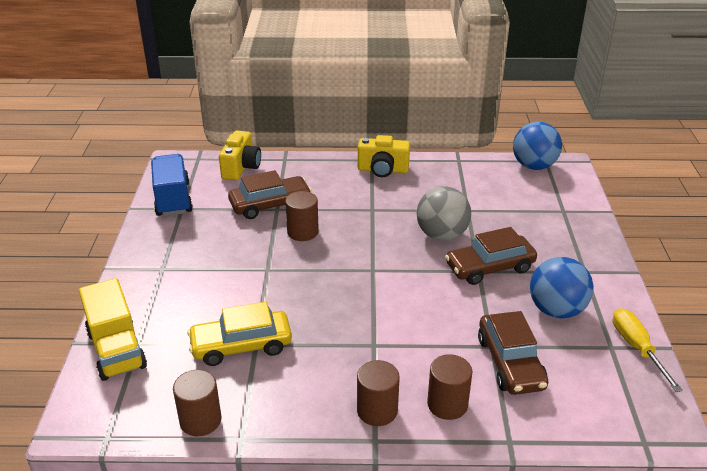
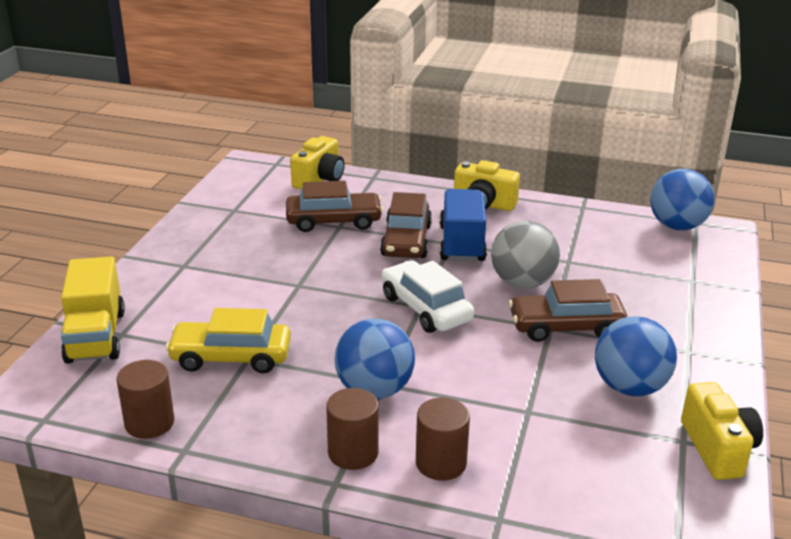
camera: 15 degrees right, 5 degrees down
(173, 199) = (228, 200): blue truck -> blue truck (462, 244)
(302, 232) = (357, 254): brown cylinder -> none
(369, 352) = (374, 390): none -> blue ball
(378, 271) = (425, 308): none -> white car
(510, 363) = (541, 434): brown car -> brown car (406, 240)
(637, 348) = (717, 448): yellow screwdriver -> yellow camera

